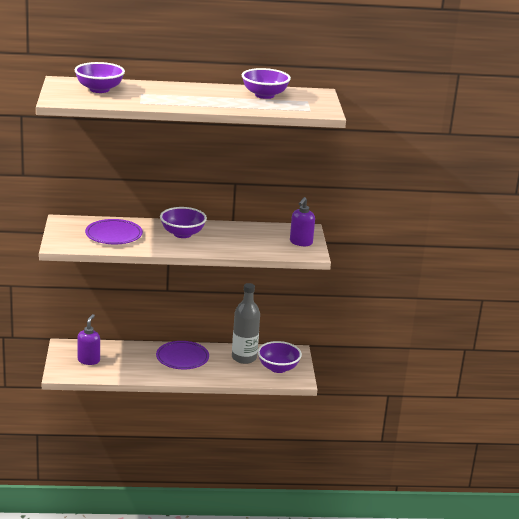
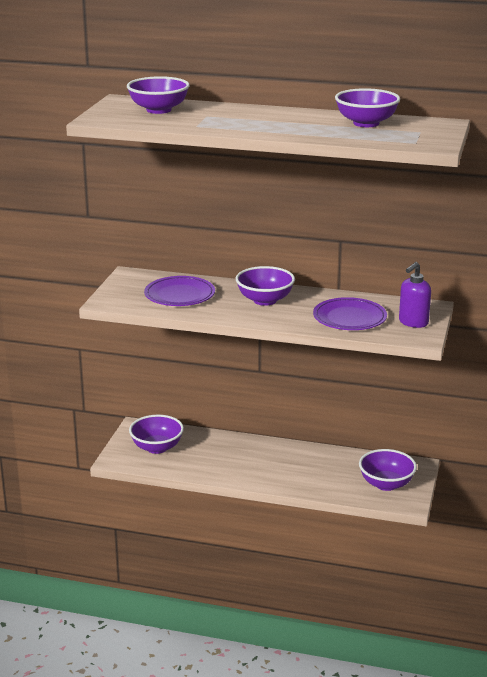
camera: 20 degrees right, 0 degrees up
(89, 360) = (157, 447): purple soap dispenser -> purple bowl
(182, 358) = (270, 457): purple plate -> purple plate (349, 318)
(244, 358) = (347, 466): grey bottle -> none

